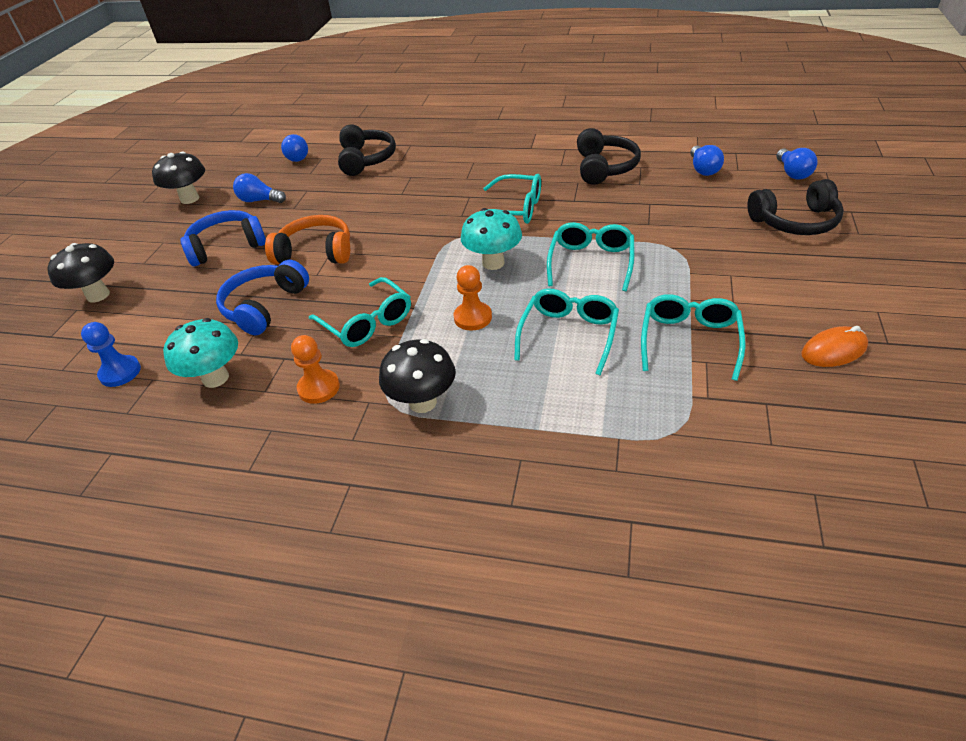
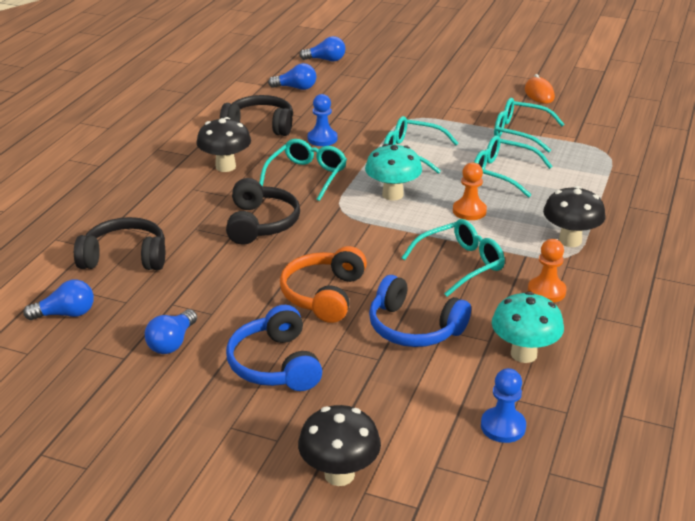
camera: 85 degrees left, 10 degrees down
(189, 199) = (118, 412): black mushroom -> black mushroom (225, 167)
(594, 204) = (322, 139): none -> blue pawn
(795, 222) = (394, 73): black headphones -> black headphones (261, 223)

